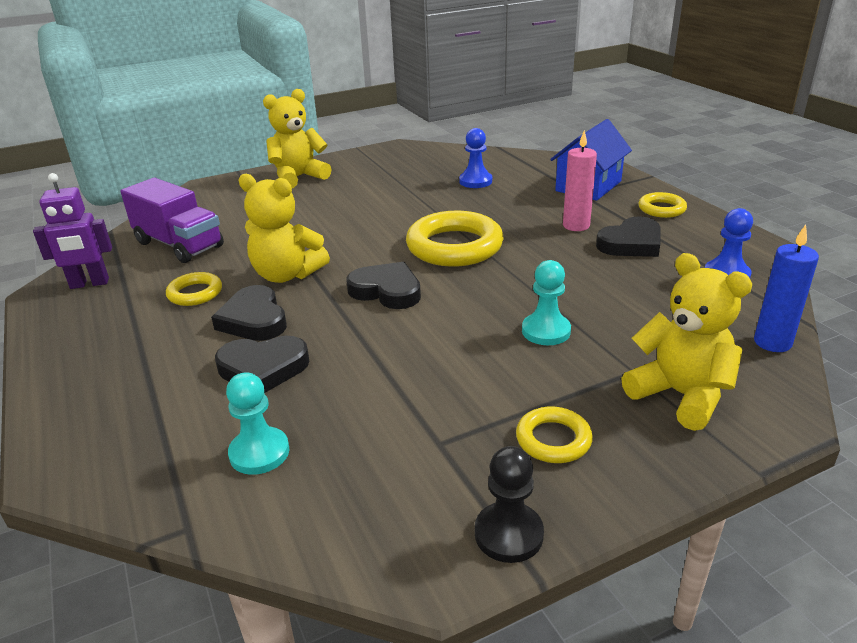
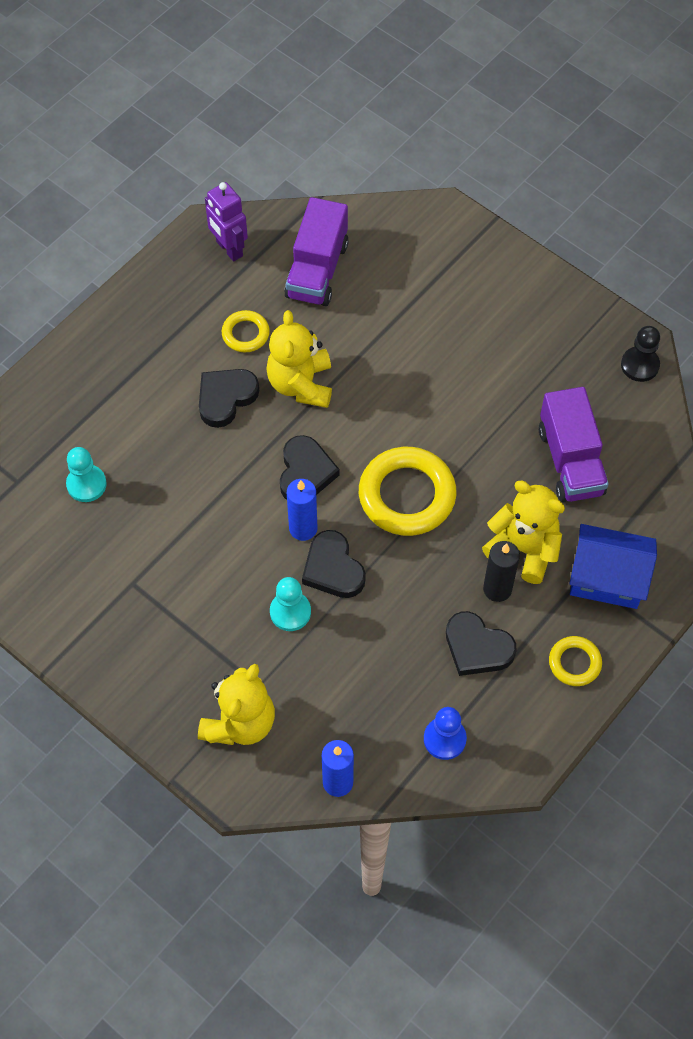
camera: 65 degrees right, 30 degrees up
(263, 369) = (168, 439): black heart -> black heart (333, 569)
(298, 177) = (504, 285): yellow teddy bear -> yellow teddy bear (524, 549)
(450, 304) = (303, 528): none -> blue candle
(475, 181) = (570, 461): blue pawn -> purple truck
(508, 534) = (70, 647): black pawn -> black pawn (640, 365)
(553, 440) = (160, 650): yellow ring -> none
(576, 226) = (497, 589): pink candle -> black candle

